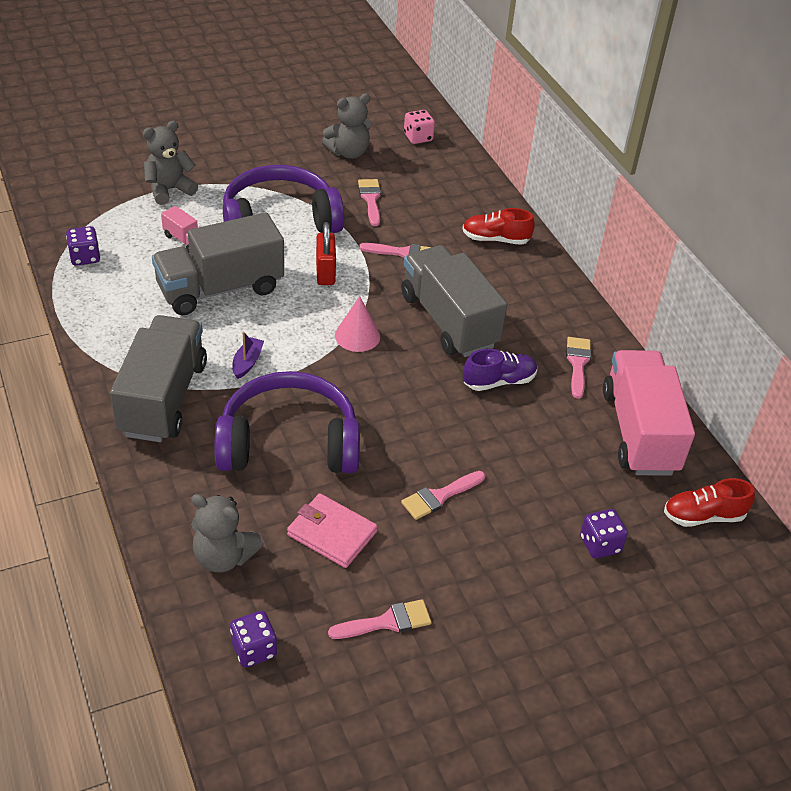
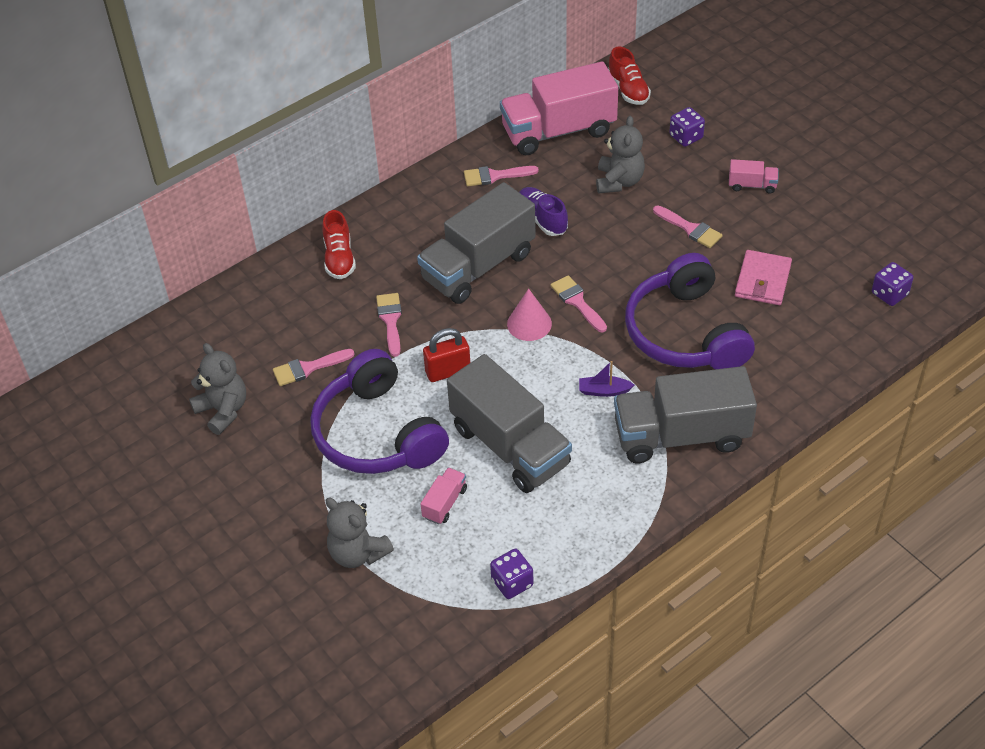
camera: 100 degrees left, 5 degrees up
(224, 557) = (823, 336): grey teddy bear -> grey teddy bear (619, 181)
(387, 622) = (822, 231): pink brush -> pink brush (577, 302)
(418, 137) = (171, 357): pink dice -> none
(492, 580) = (752, 185): none -> pink truck

